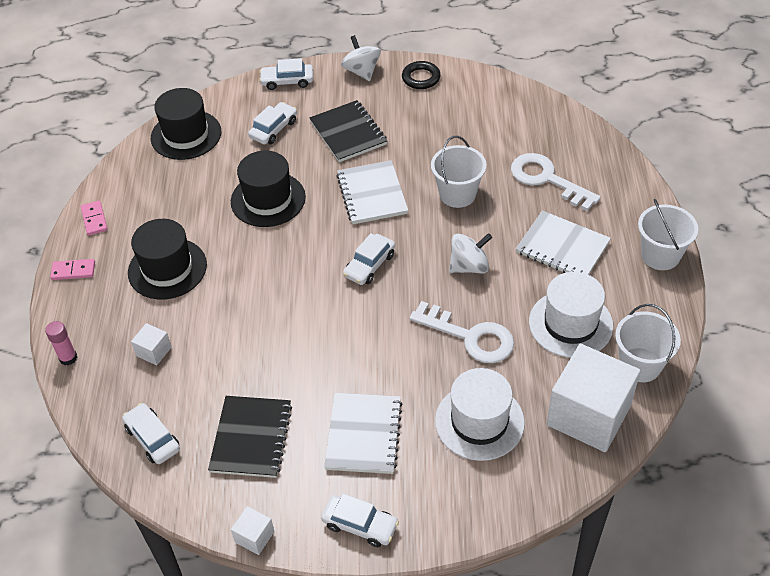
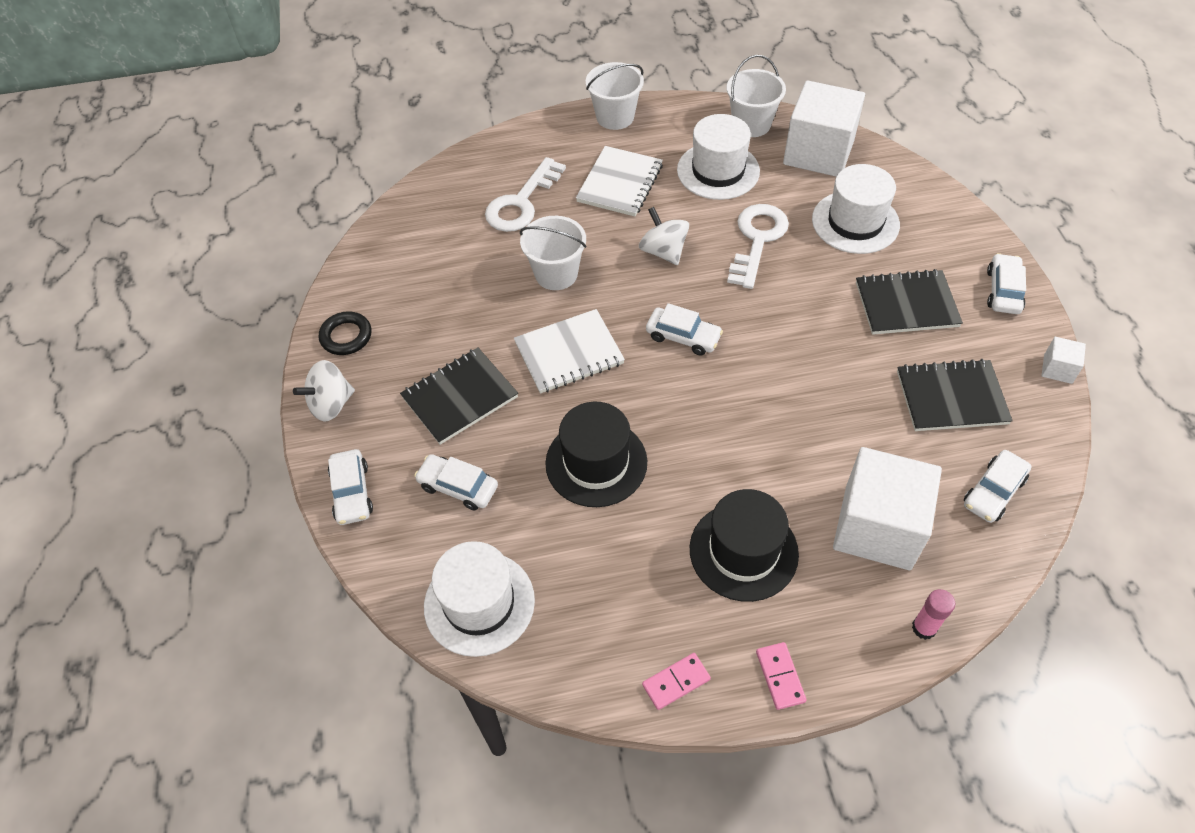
camera: 100 degrees left, 5 degrees up
(154, 351) = (877, 527): white cube -> white cube, size x2.35
(186, 135) = (479, 603): black hat -> white hat
(363, 434) = (906, 304): white notebook -> black notebook

